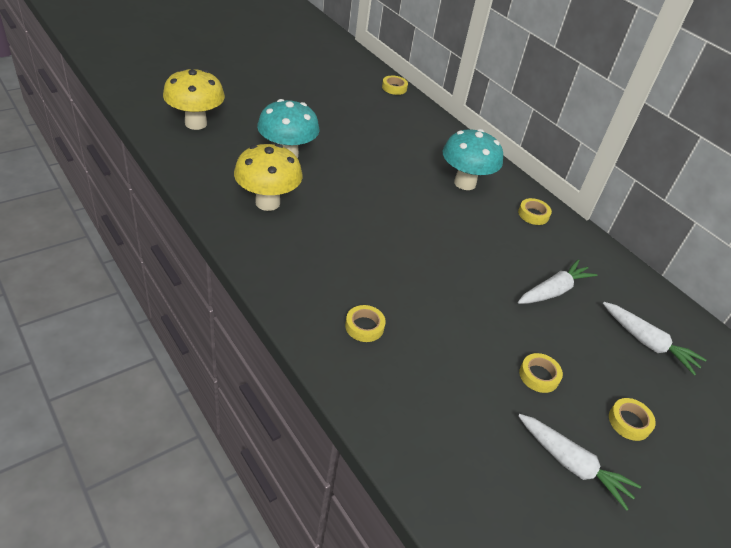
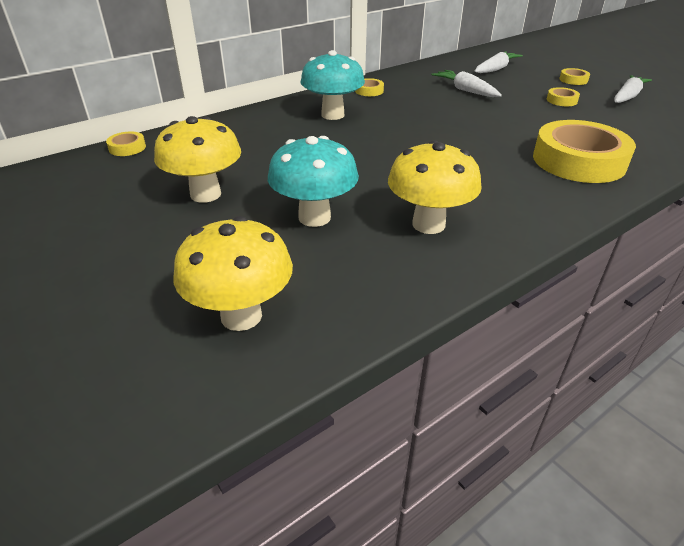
camera: 85 degrees left, 5 degrees down
(324, 116) = (205, 194): none -> yellow mushroom
(364, 326) = (578, 161): yellow tape -> yellow tape, size x2.41

